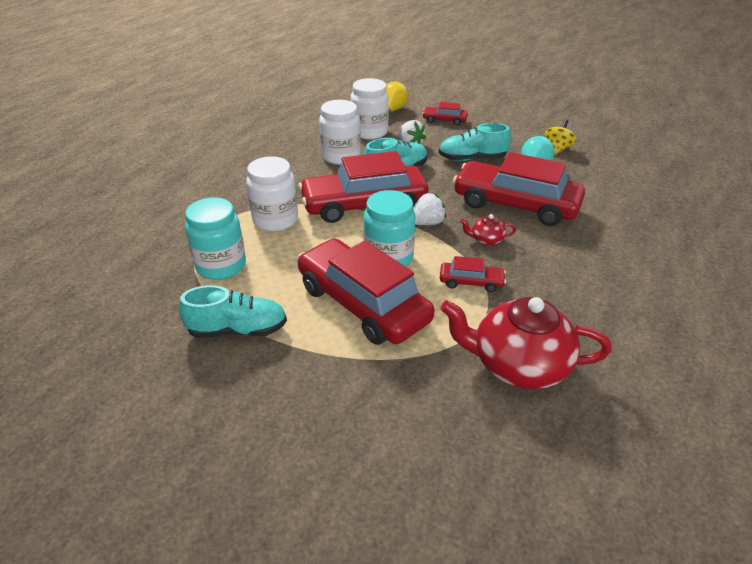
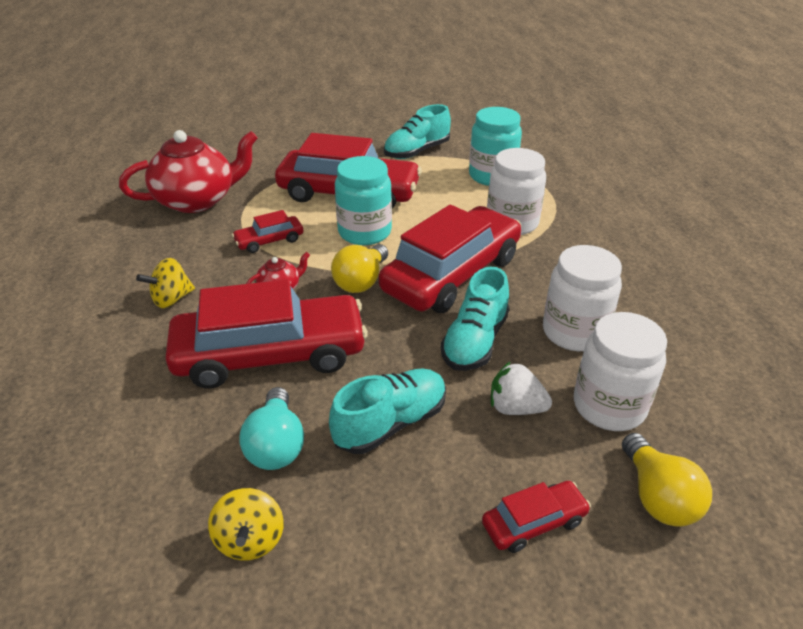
camera: 145 degrees right, 0 degrees up
(426, 223) = (361, 281): white strawberry -> yellow light bulb
(570, 262) = (171, 299): none -> yellow spinning top

